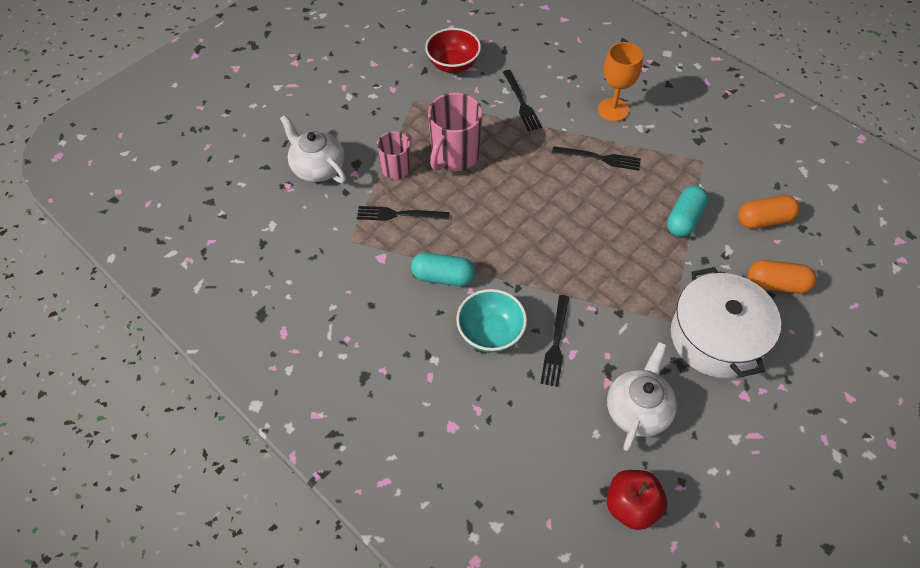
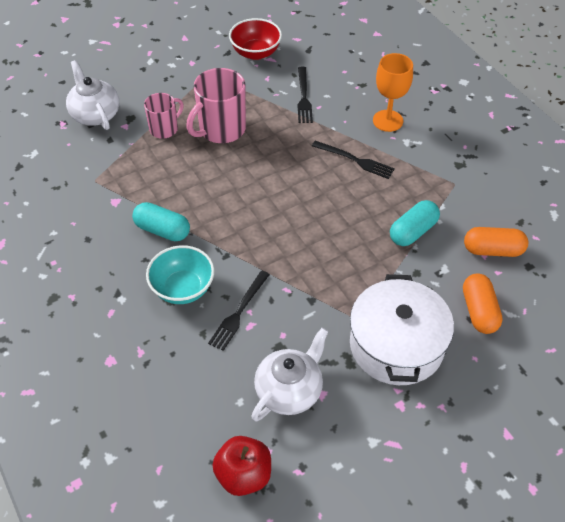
camera: 15 degrees right, 5 degrees down
(399, 214) = (148, 169): black fork -> none
(776, 284) = (479, 311): orange capsule -> orange capsule turned 60 degrees clockwise

